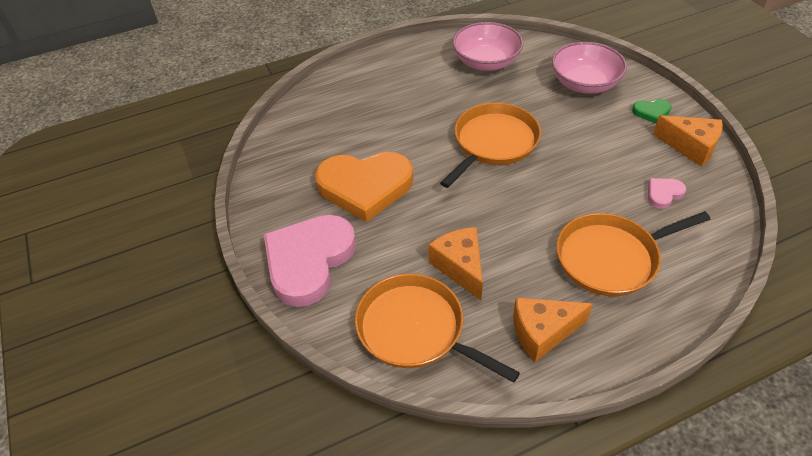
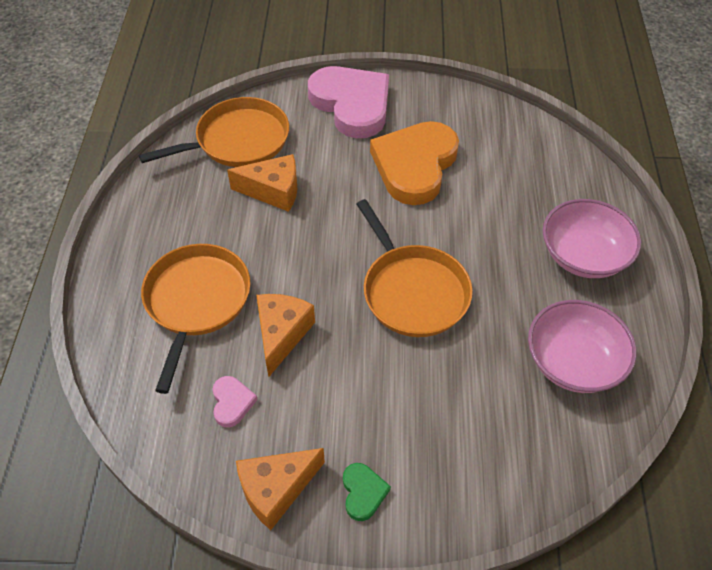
camera: 115 degrees right, 5 degrees up
(543, 332) = (170, 212): orange cheese -> orange cheese (281, 334)
(584, 84) = (466, 451): pink bowl -> pink bowl (583, 255)
(651, 112) = (363, 492): green heart -> green heart turned 150 degrees clockwise

